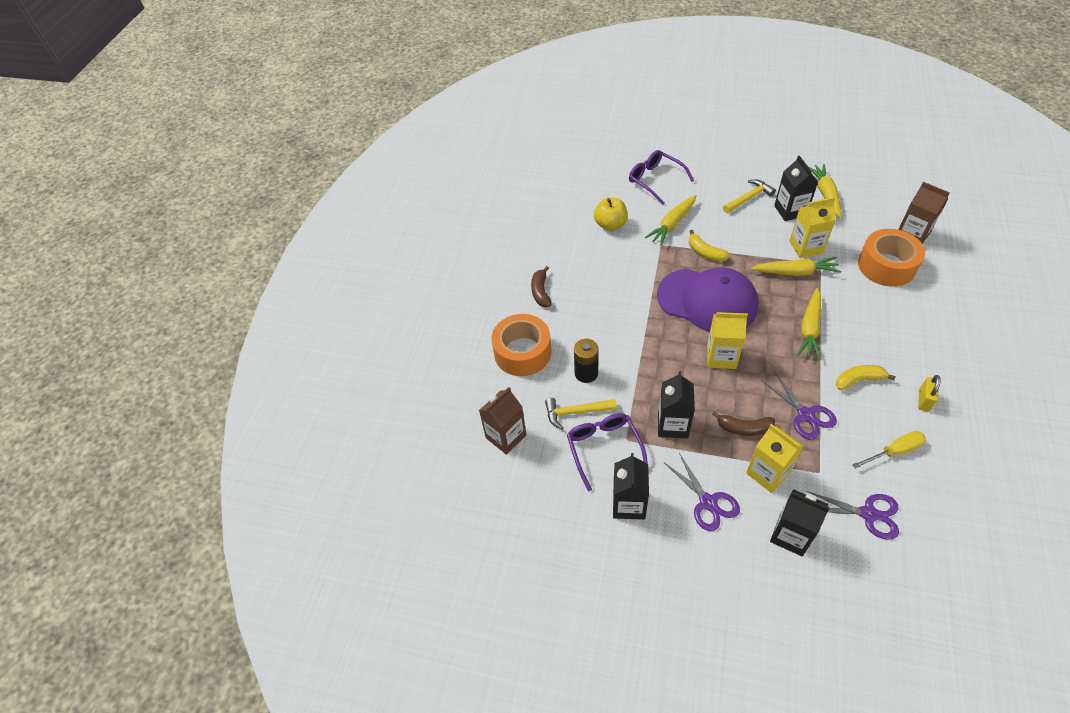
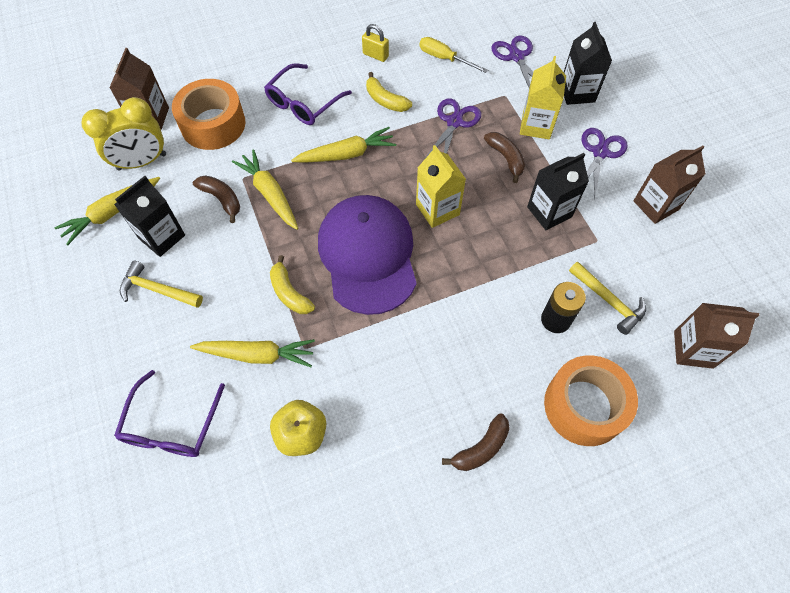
camera: 130 degrees left, 10 degrees up
(604, 449) = (624, 253): purple glasses -> purple glasses (304, 102)
(628, 504) = (655, 205): black carton -> brown carton
(705, 252) = (289, 293): yellow banana -> yellow banana turned 135 degrees clockwise
(806, 247) = (222, 199): yellow carton -> brown banana
(866, 219) = (142, 162): none -> yellow clock
(924, 400) = (375, 55): yellow padlock -> yellow padlock turned 45 degrees clockwise

